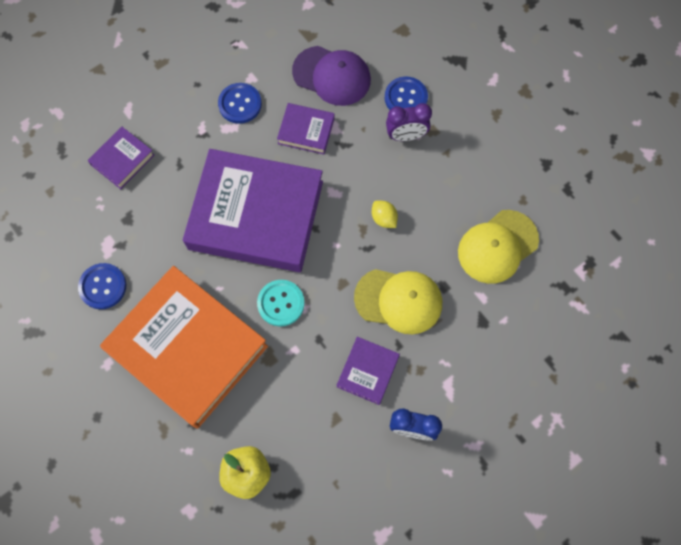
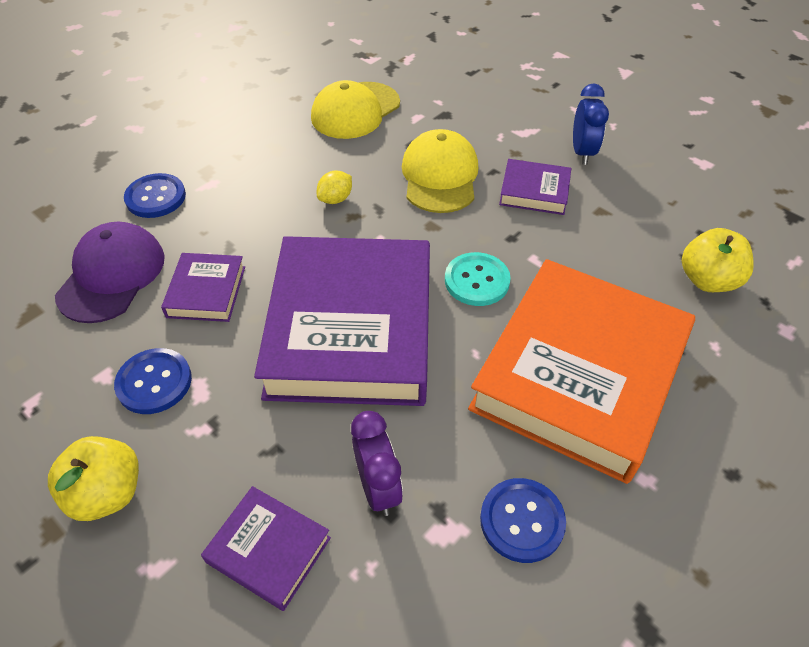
camera: 100 degrees left, 20 degrees down
(174, 86) = (107, 493): none -> yellow apple
(406, 136) = (215, 191): purple clock -> purple clock (378, 487)
(497, 246) = (355, 111): yellow cap -> yellow cap turned 90 degrees clockwise

